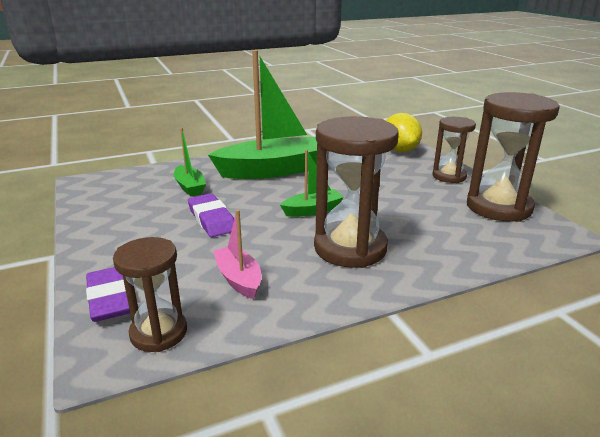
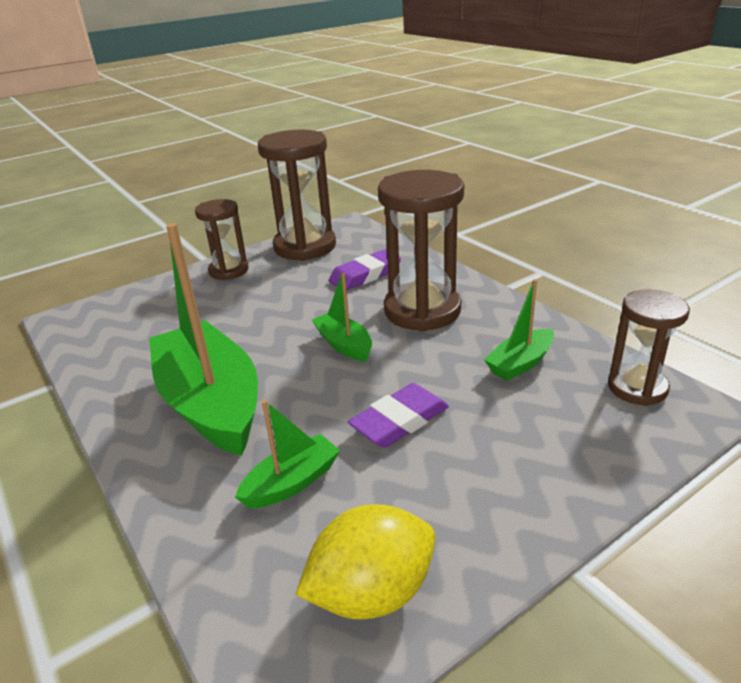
camera: 100 degrees left, 5 degrees up
(110, 298) = (622, 443): purple eraser -> purple eraser (365, 275)
(239, 279) = (520, 363): pink boat -> green boat
(399, 150) = (134, 305): yellow lemon -> yellow lemon (372, 592)

